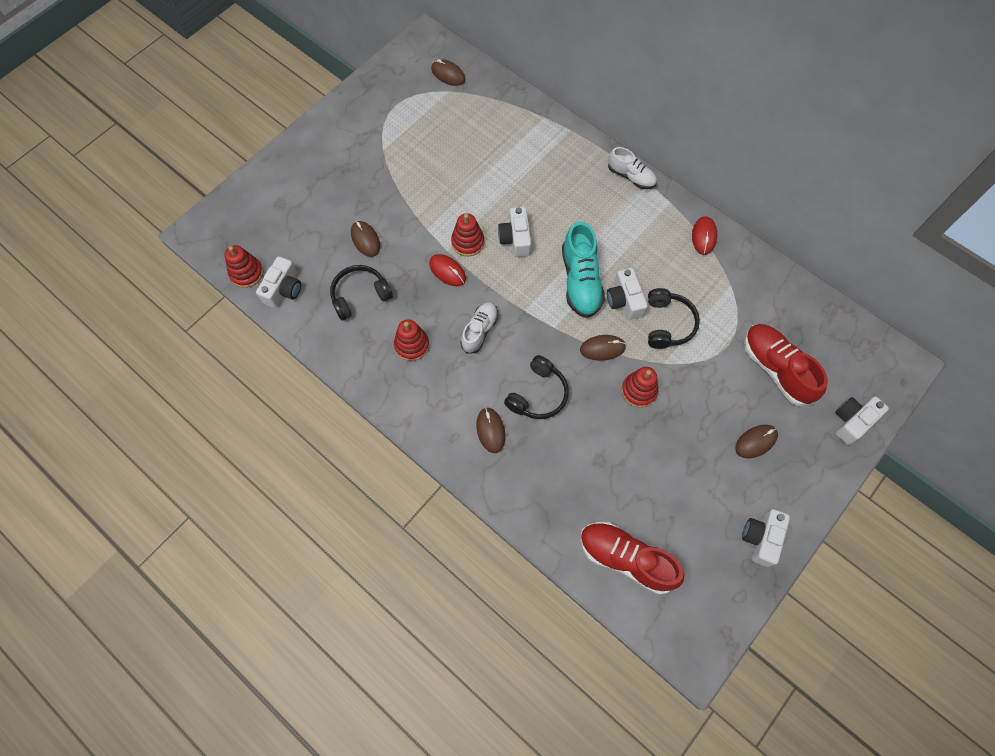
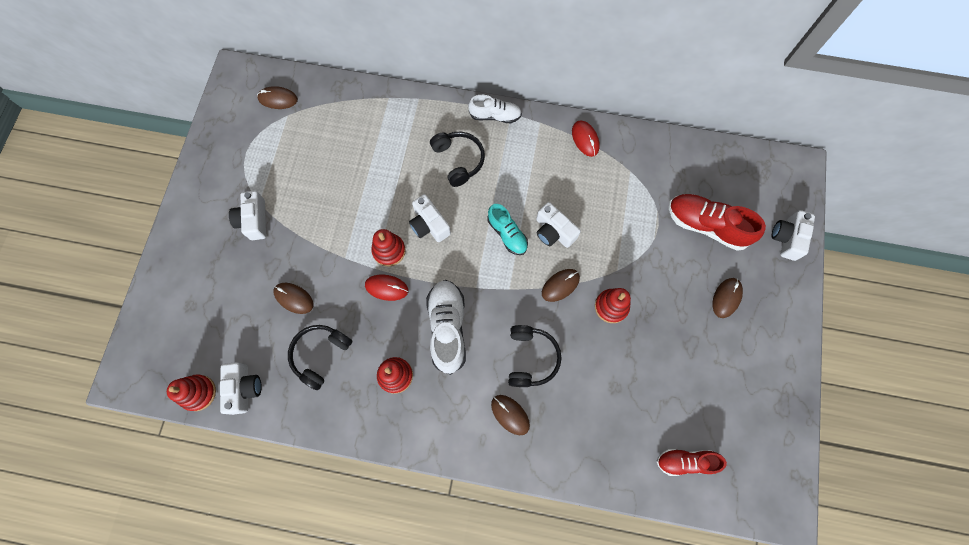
camera: 30 degrees left, 5 degrees up
(479, 331) = (447, 328): white shoe -> white shoe, size x1.59
(580, 281) = (507, 234): turquoise shoe -> turquoise shoe, size x0.63
(626, 559) = (685, 461): red shoe -> red shoe, size x0.63
(668, 324) = (600, 233): black headphones -> black headphones (458, 160)
(761, 538) = (776, 378): white camera -> white camera (254, 220)

